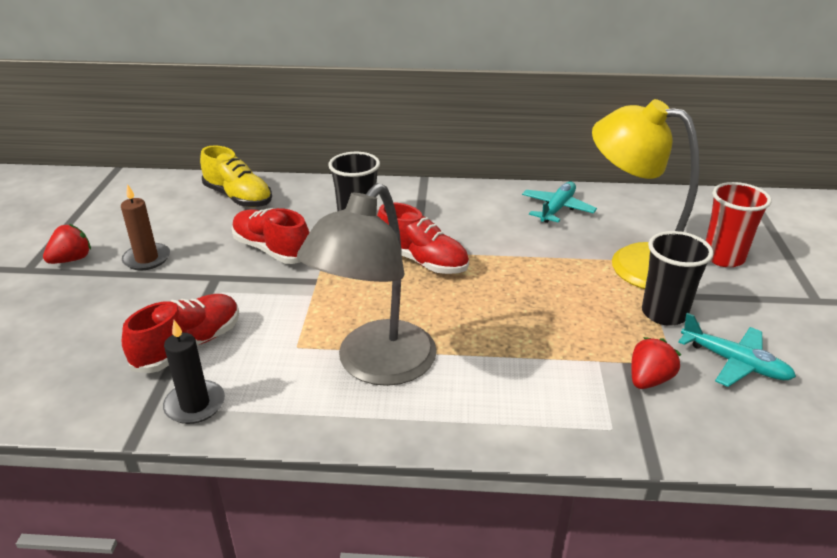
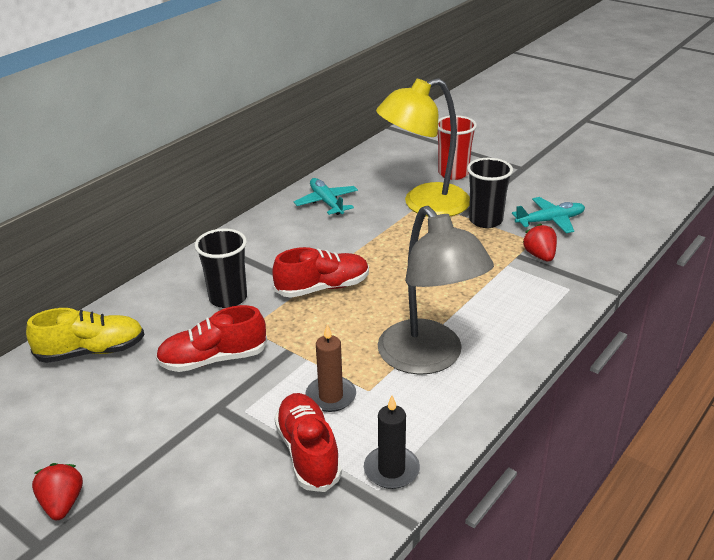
camera: 55 degrees left, 0 degrees up
(147, 259) = (131, 445): brown candle -> brown candle (331, 396)

